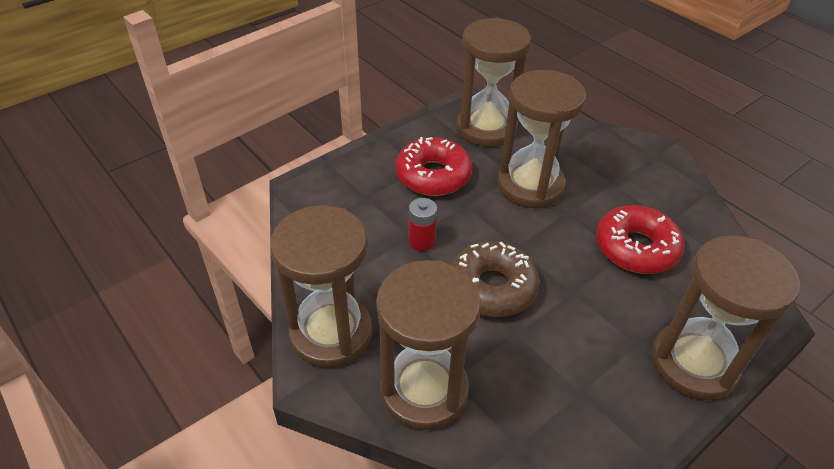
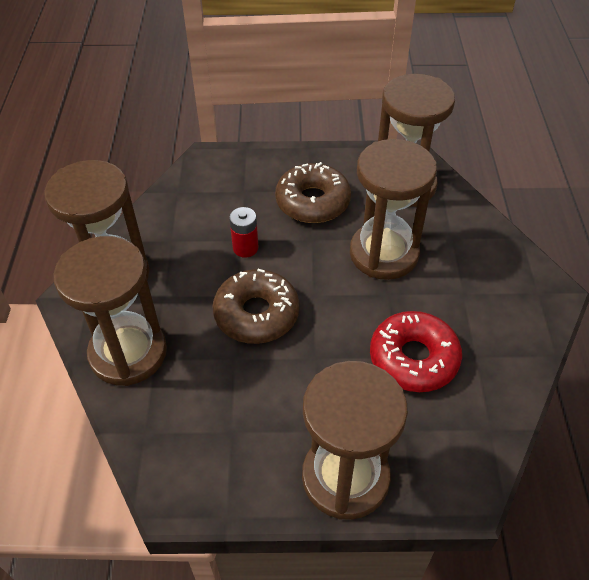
camera: 40 degrees right, 5 degrees up
(433, 175) = (312, 202): red donut -> brown donut

